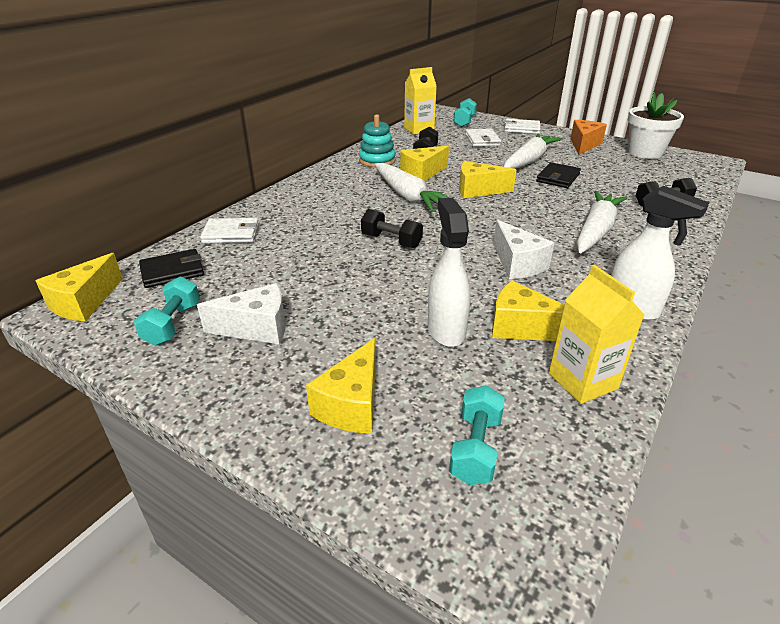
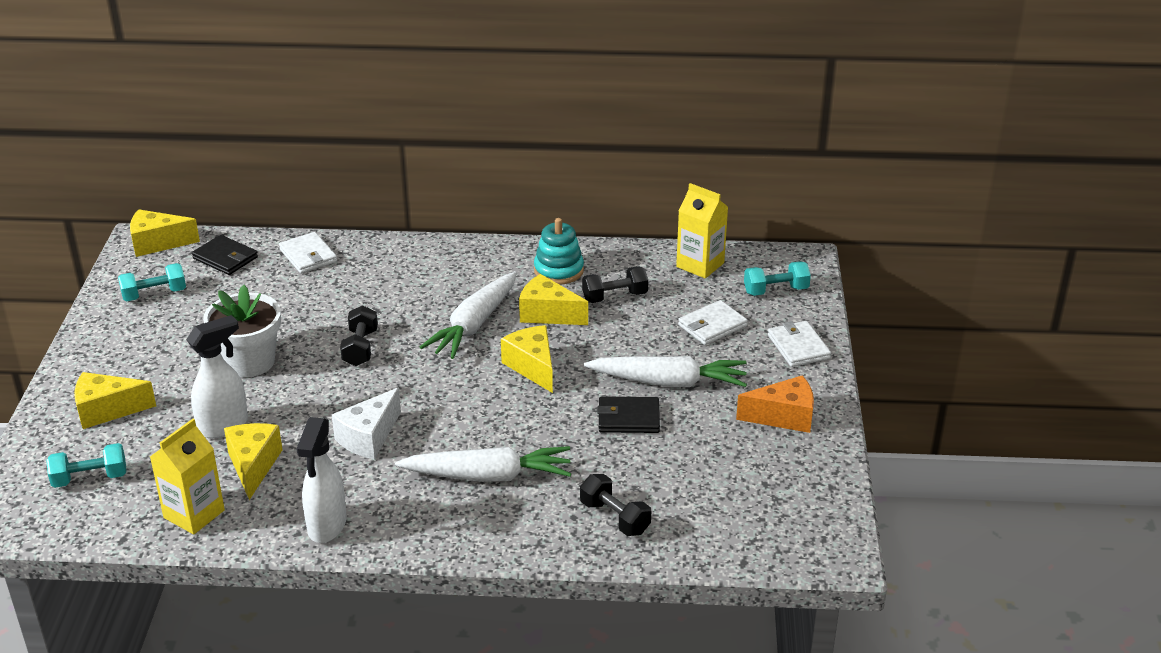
camera: 60 degrees right, 0 degrees up
(257, 328) = (172, 333): white cheese -> none
(645, 153) = (808, 479): white flower pot -> white flower pot (249, 362)

